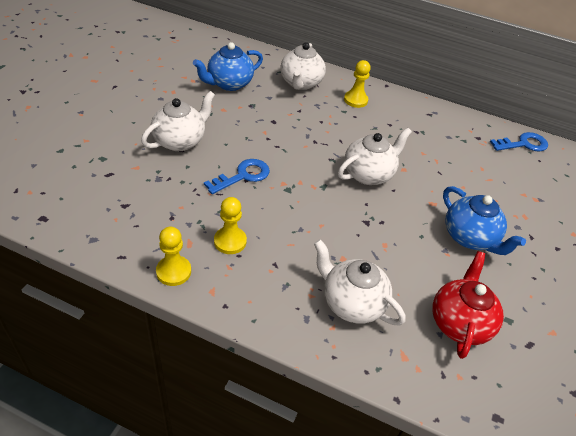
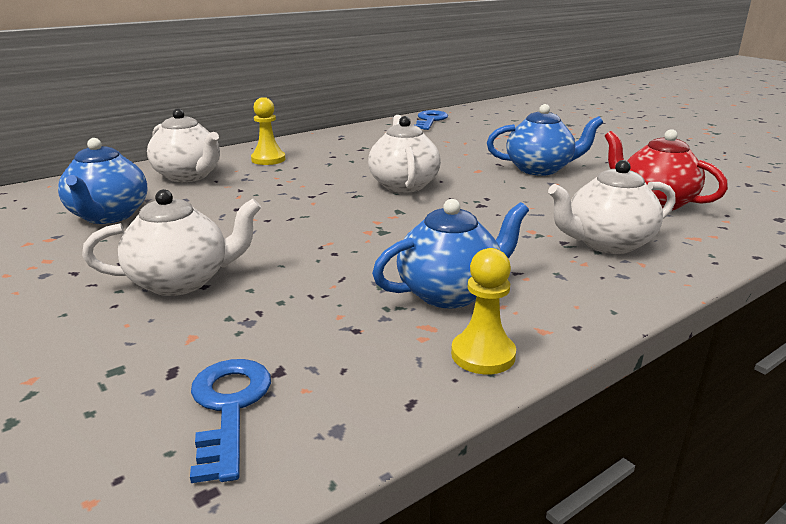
camera: 55 degrees left, 20 degrees down
(180, 141) = (181, 281): white teapot -> white teapot turned 90 degrees clockwise
(230, 241) = (450, 293): yellow pawn -> blue teapot
(242, 176) = (324, 253): blue key -> blue key (229, 408)

